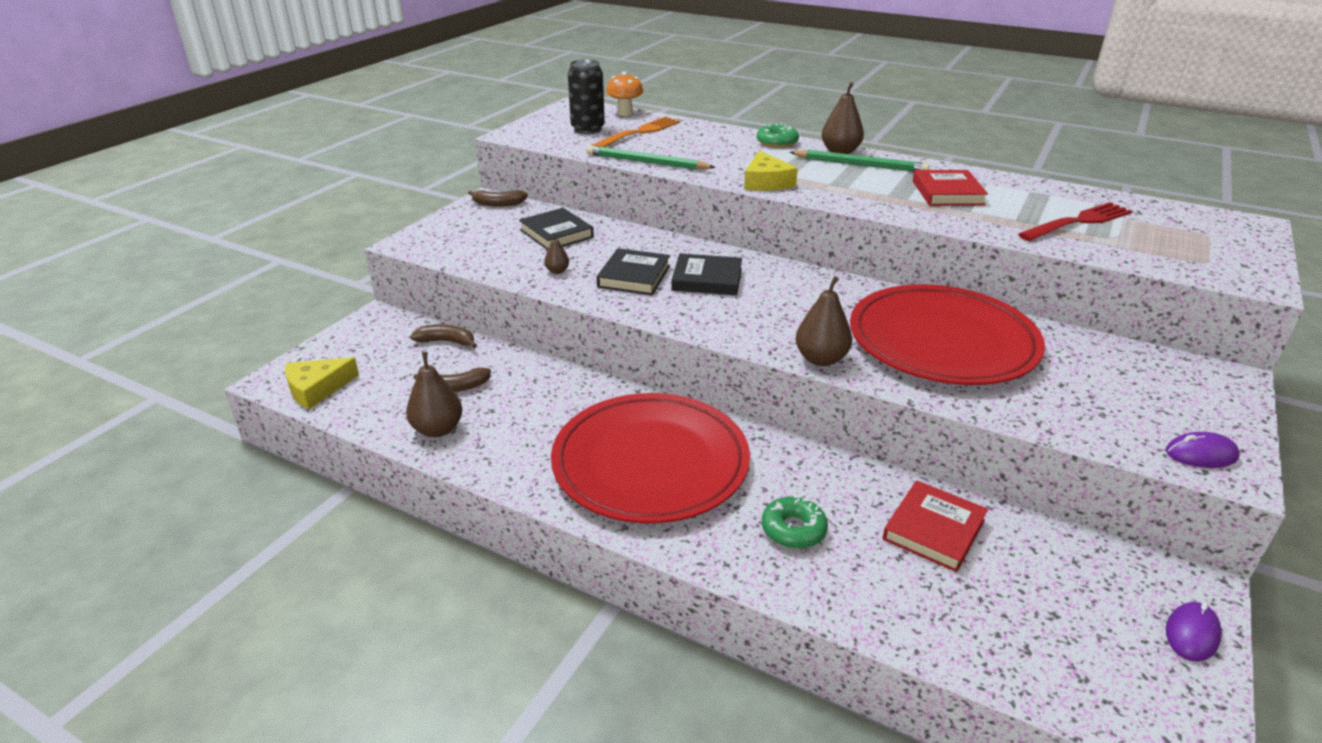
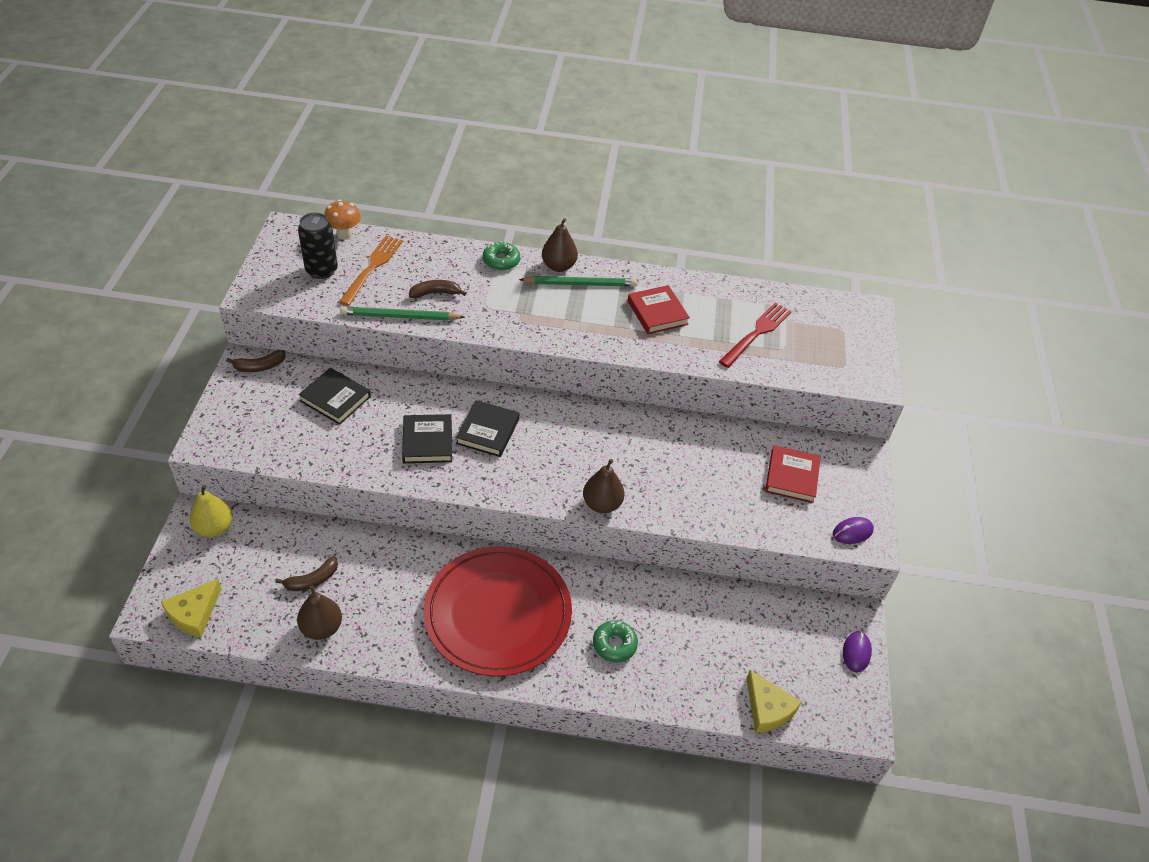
camera: 25 degrees left, 15 degrees up
(387, 329) = (214, 528): none -> yellow pear
(446, 342) = (276, 530): brown banana -> brown banana (435, 293)
(557, 271) = (360, 450): brown pear -> none
(707, 279) = (488, 431): black book -> black book turned 60 degrees counterclockwise
(766, 182) = (513, 327): yellow cheese -> yellow cheese (768, 708)
(934, 530) = (701, 617): red book -> red book (792, 477)
(942, 341) = (680, 462): red plate -> none

